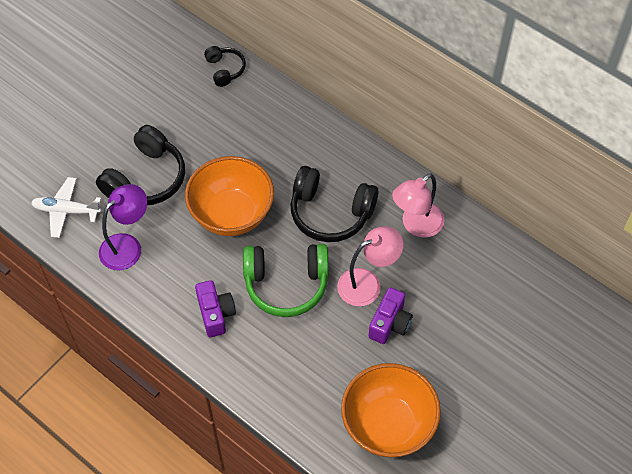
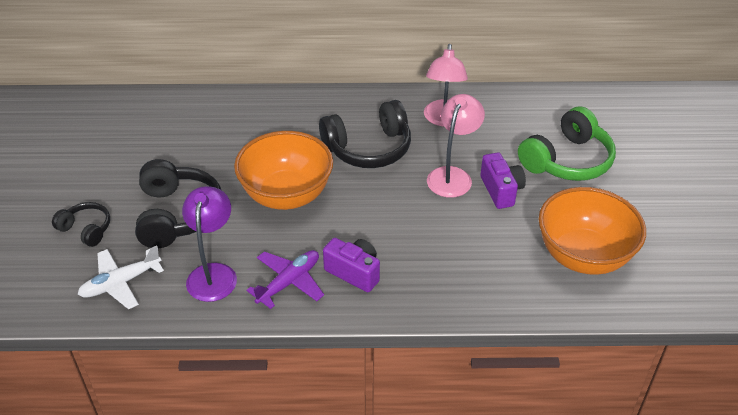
camera: 40 degrees left, 15 degrees down
(167, 289) = (289, 282): none -> purple plane
(225, 69) = (169, 105): black headphones -> black headphones (86, 229)
(286, 284) = (389, 214): green headphones -> green headphones (567, 160)

